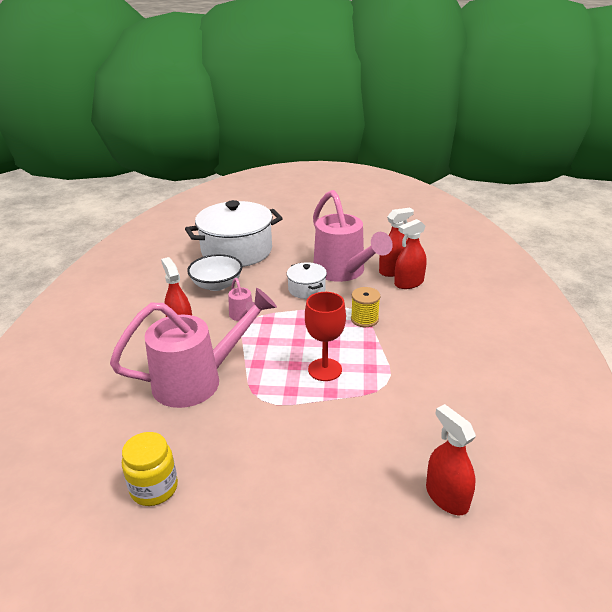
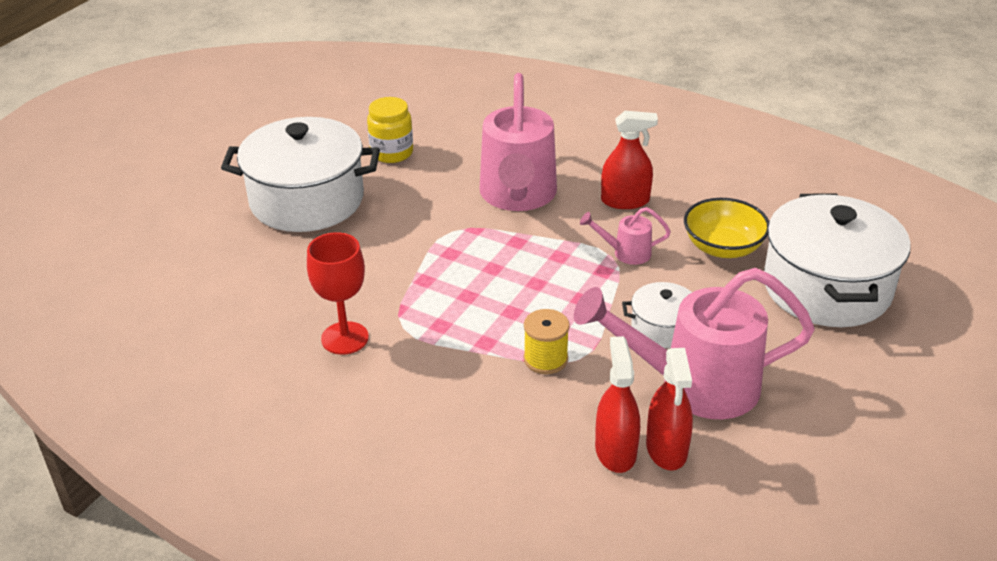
camera: 115 degrees right, 5 degrees up
(217, 285) = (723, 247): white bowl -> yellow bowl
(267, 518) = (307, 200): none -> white pot
(325, 369) = (466, 288): red goblet -> red goblet (345, 338)
(447, 497) = (226, 305): red spray bottle -> none

